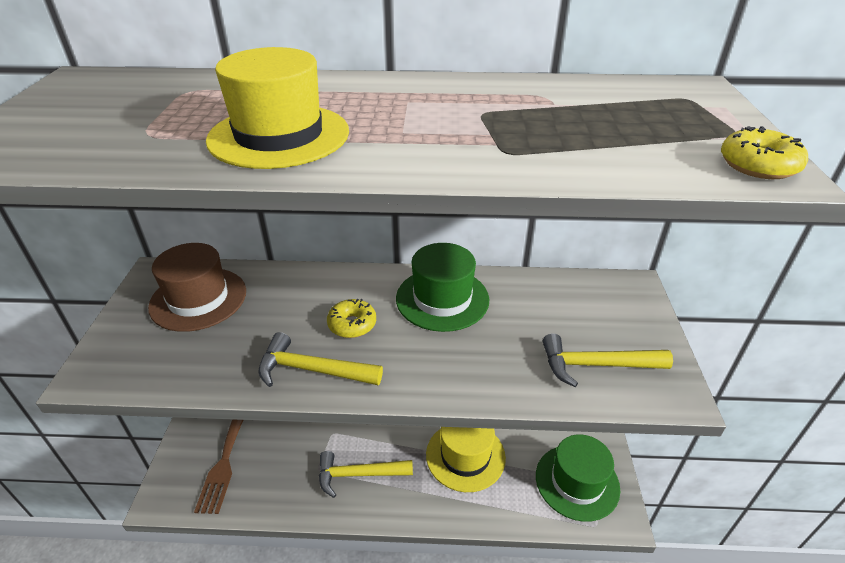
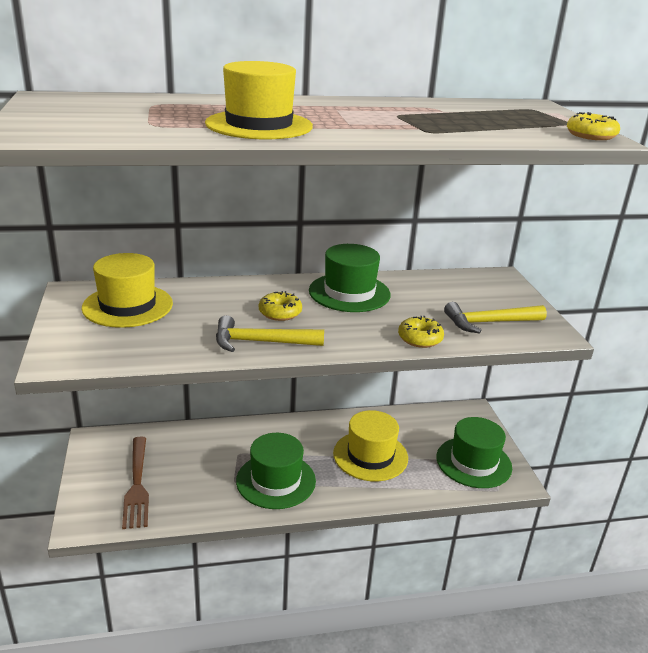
camera: 15 degrees left, 10 degrees down
(198, 299) = (127, 306): brown hat -> yellow hat
(359, 474) = (276, 480): yellow hammer -> green hat
(499, 384) = (420, 339): none -> yellow donut

